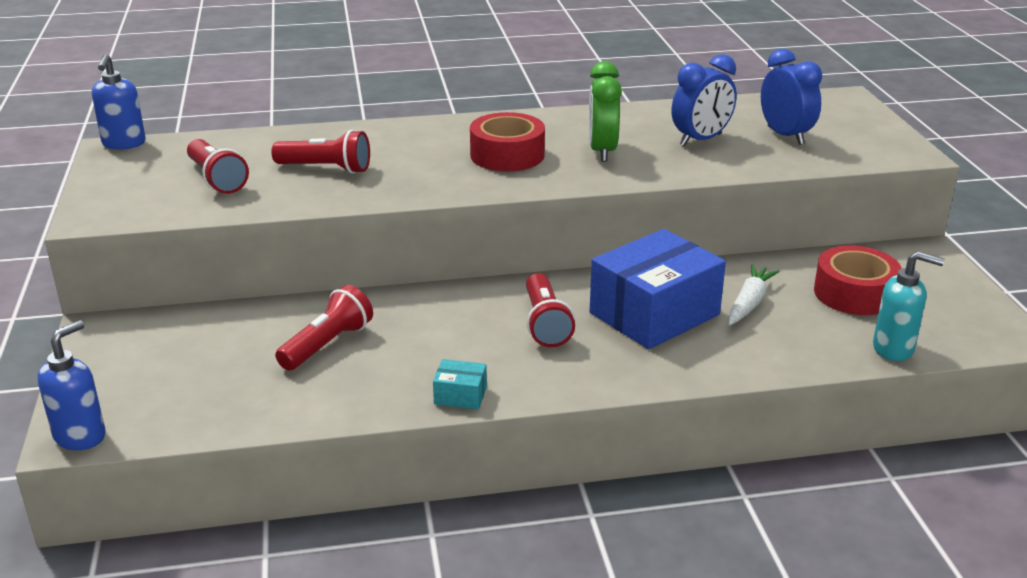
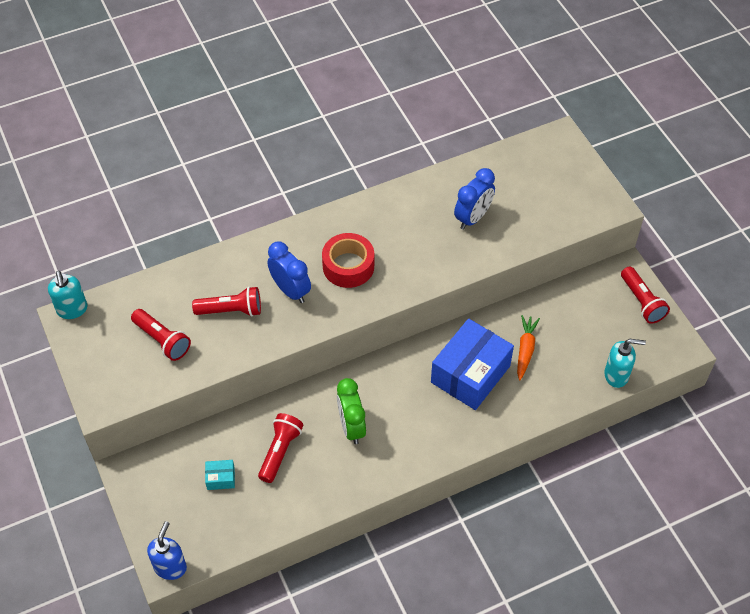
camera: 15 degrees left, 25 degrees up
(124, 144) = (72, 310): blue soap dispenser -> turquoise soap dispenser
(460, 395) = (377, 478): turquoise box -> turquoise box (220, 478)
(545, 324) = (407, 399): red flashlight -> red flashlight (642, 301)
(602, 151) = (410, 247): green clock -> green clock (351, 427)
(749, 303) = (525, 349): white carrot -> orange carrot
(785, 135) = (528, 200): blue clock -> blue clock (290, 290)
(854, 293) = (587, 325): red tape -> none

